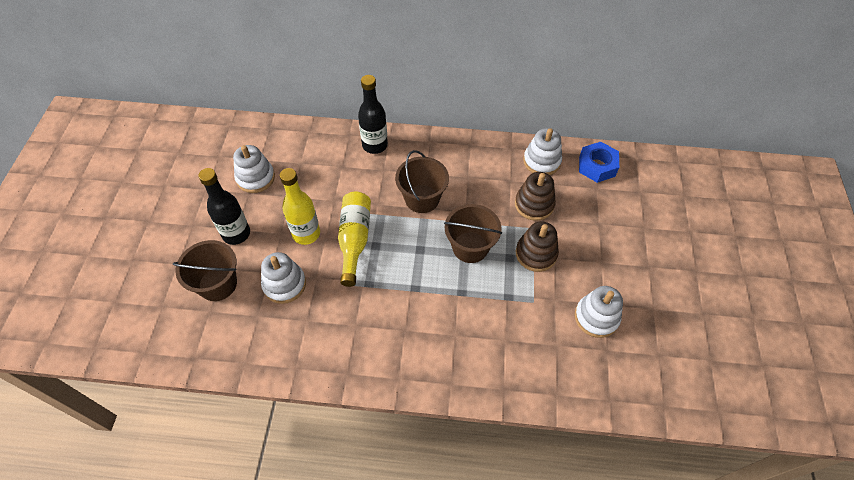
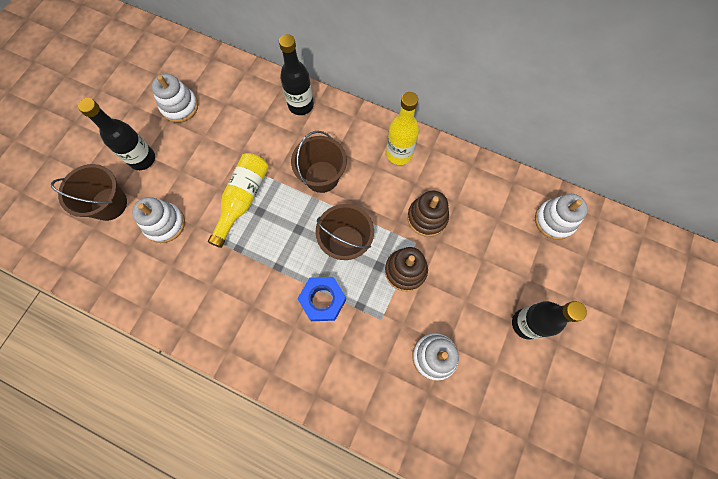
camera: 20 degrees right, 15 degrees up
(306, 234) = (202, 179): yellow bottle -> yellow bottle (399, 154)
(541, 161) = (456, 172): white stacking toy -> white stacking toy (554, 220)
(597, 166) = (509, 195): blue nut -> blue nut (322, 300)
(661, 264) = (526, 324): none -> black bottle

